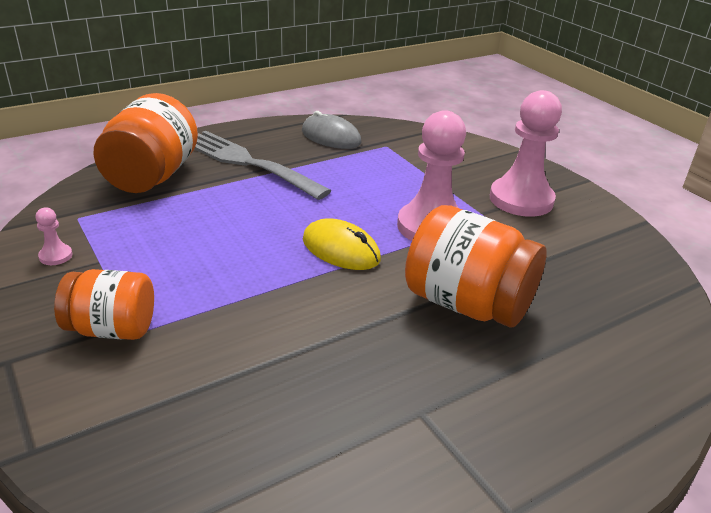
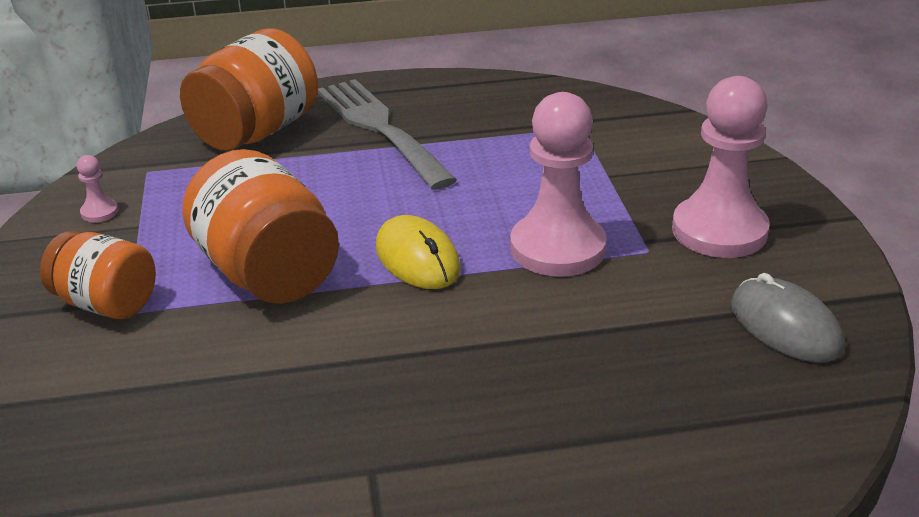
camera: 25 degrees right, 0 degrees up
(331, 137) = (512, 106): grey mouse -> grey mouse (785, 326)
(467, 304) = (528, 357): orange jar -> orange jar (267, 273)

